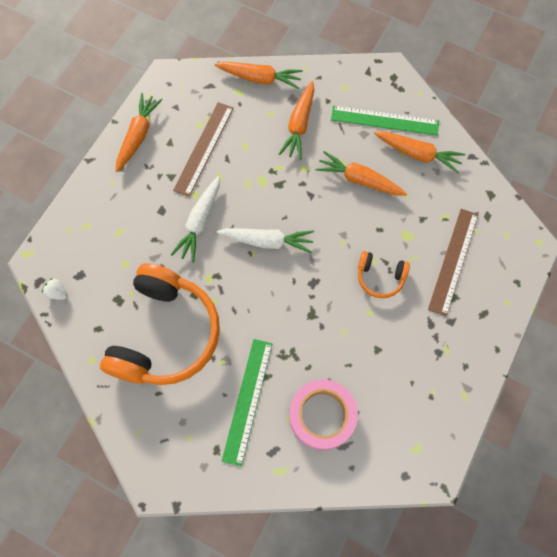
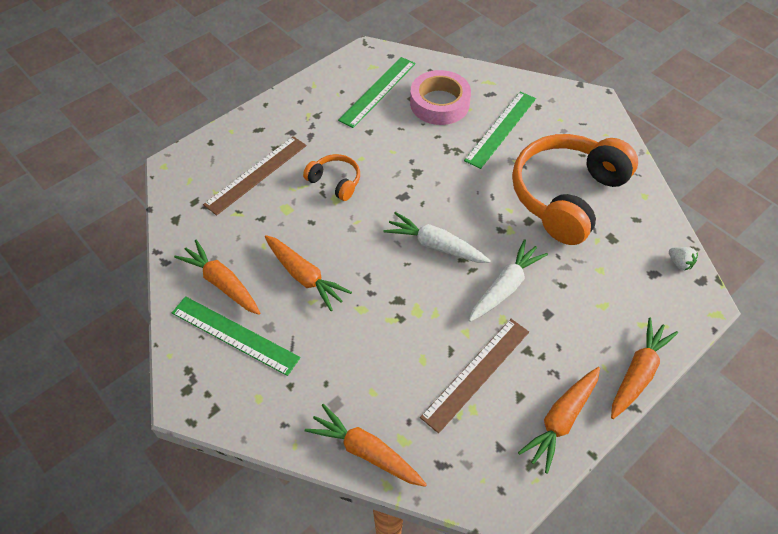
camera: 160 degrees left, 15 degrees down
(299, 125) = (342, 364): orange carrot -> orange carrot (637, 373)
(394, 410) = (377, 91): none -> green ruler

